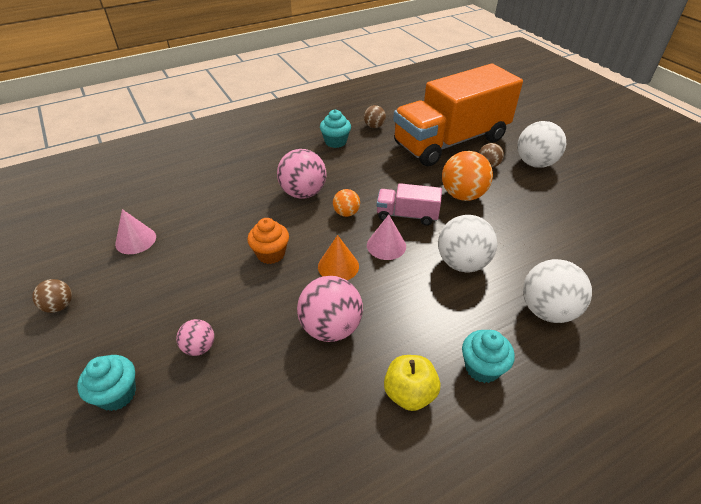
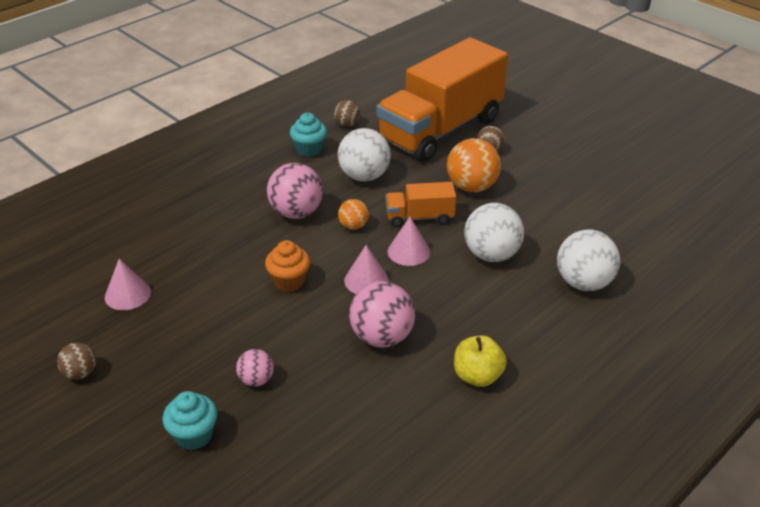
camera: 15 degrees left, 5 degrees down
(338, 266) = (366, 280): orange cone -> pink cone
(407, 215) = (419, 217): pink truck -> orange truck
(482, 367) = (537, 342): turquoise cupcake -> none
(535, 163) = (538, 141): white ball -> white ball (364, 176)

